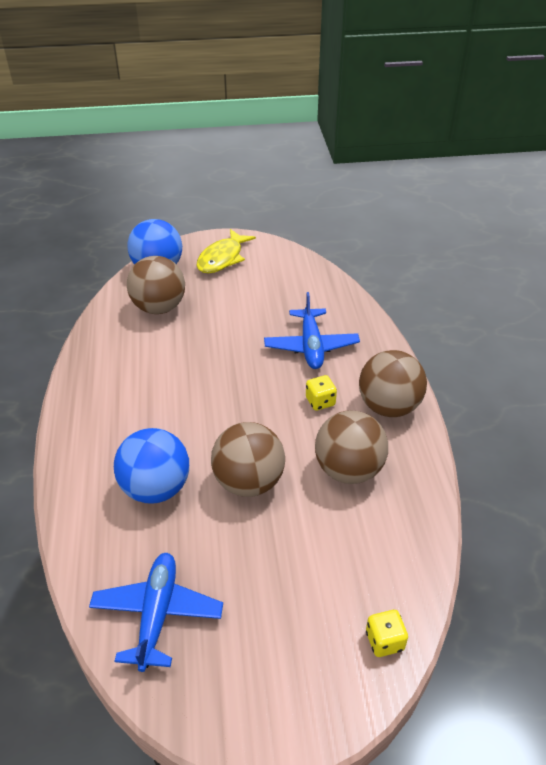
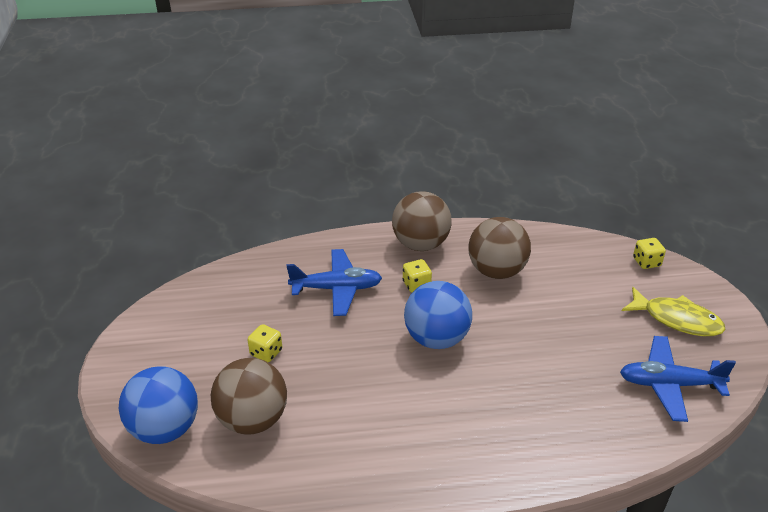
camera: 90 degrees left, 5 degrees down
(156, 488) = (540, 397): blue ball -> blue ball (436, 338)
(222, 258) = (159, 363): yellow fish -> yellow fish (677, 319)
(229, 309) = (266, 352): none -> yellow dice
(249, 482) = (520, 332): brown ball -> none

